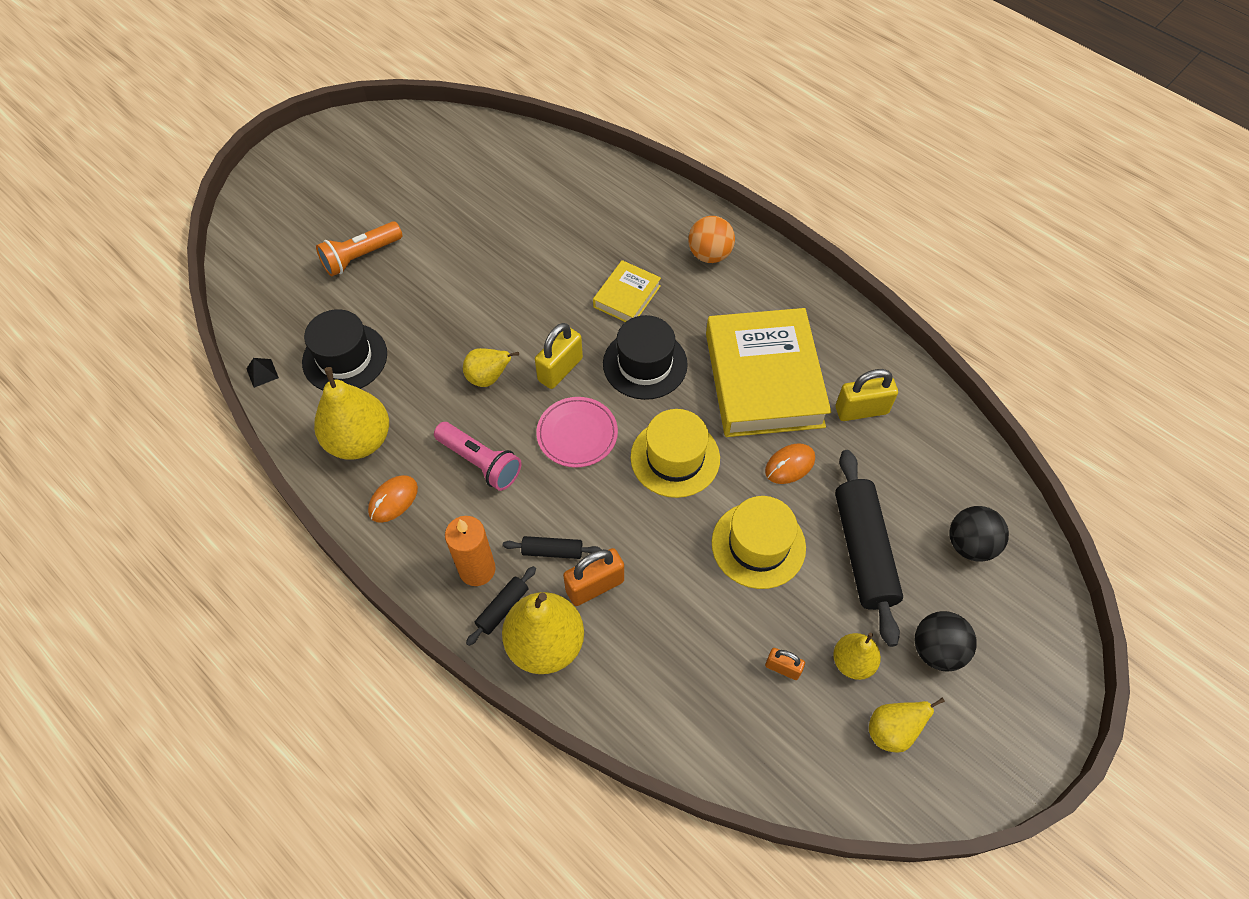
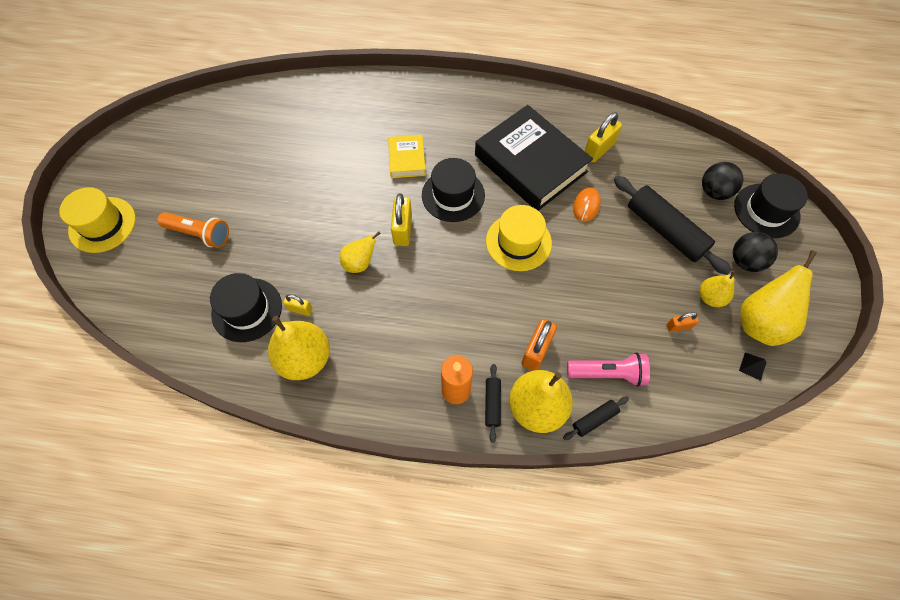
camera: 35 degrees left, 5 degrees up
(262, 373) = (192, 357): black pyramid -> black pyramid (752, 366)
(360, 257) = (199, 234): orange flashlight -> orange flashlight turned 90 degrees counterclockwise
(393, 389) = (300, 309): none -> yellow padlock
(393, 500) = (362, 383): orange mouse -> none
(480, 462) = (400, 321): pink flashlight -> pink flashlight (608, 373)
(552, 551) = (493, 347): black rolling pin -> black rolling pin (594, 419)
(577, 434) = (447, 264): pink plate -> none
(709, 255) = (437, 105): orange ball -> none
(758, 545) = (607, 264): yellow hat -> yellow hat (102, 224)
(764, 379) = (530, 163): yellow book -> black book
(891, 731) = (760, 322): yellow pear -> yellow pear, size x1.77
(1022, 609) = (766, 210): none -> black hat

